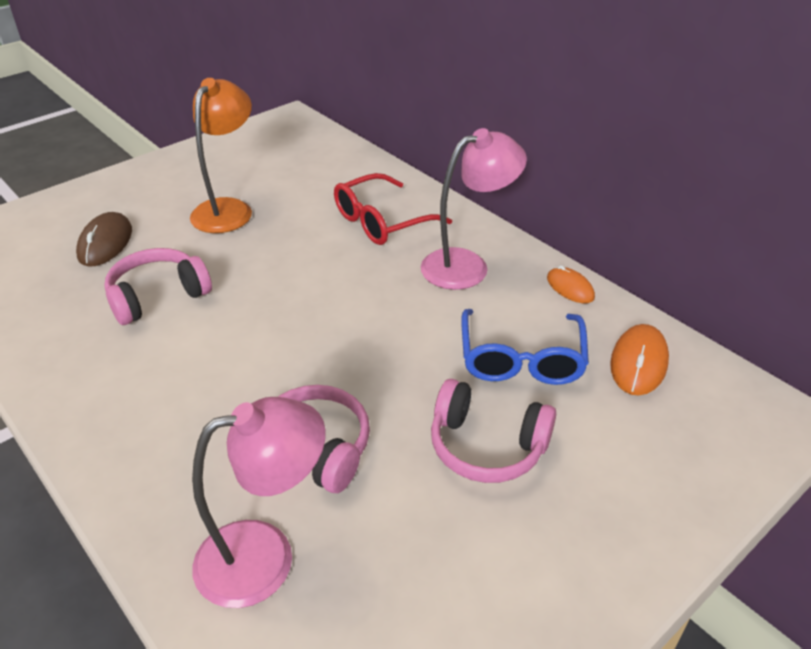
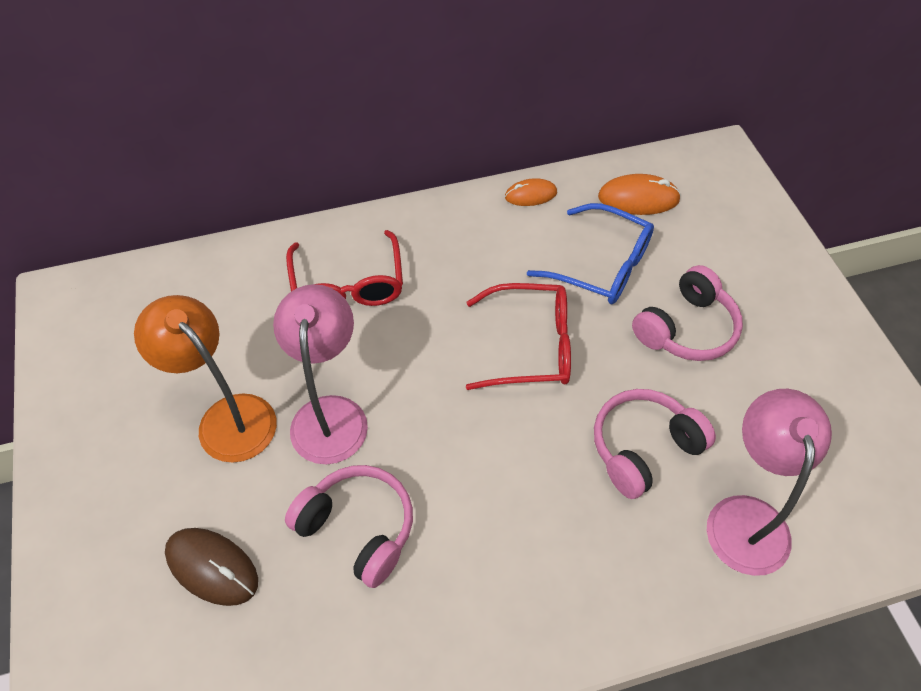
camera: 65 degrees left, 15 degrees up
(158, 296) = (358, 528): pink headphones -> pink headphones turned 135 degrees clockwise
(387, 338) = (530, 346): none -> red glasses
(467, 265) = (460, 248): pink lamp -> pink lamp (330, 414)
(638, 363) = (638, 198): orange mouse -> orange mouse turned 45 degrees counterclockwise

